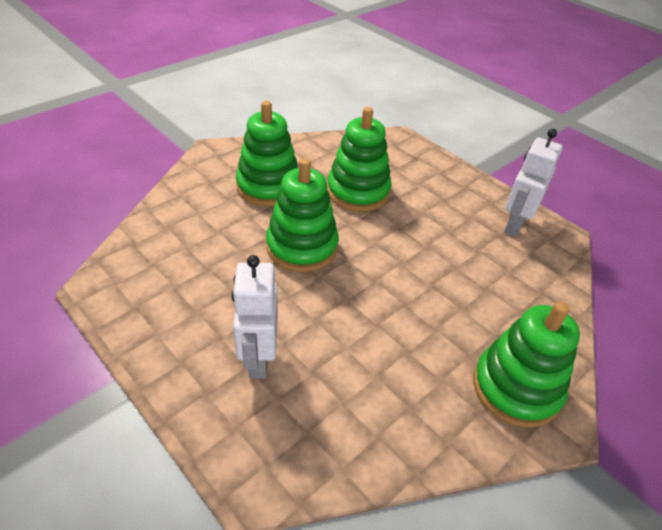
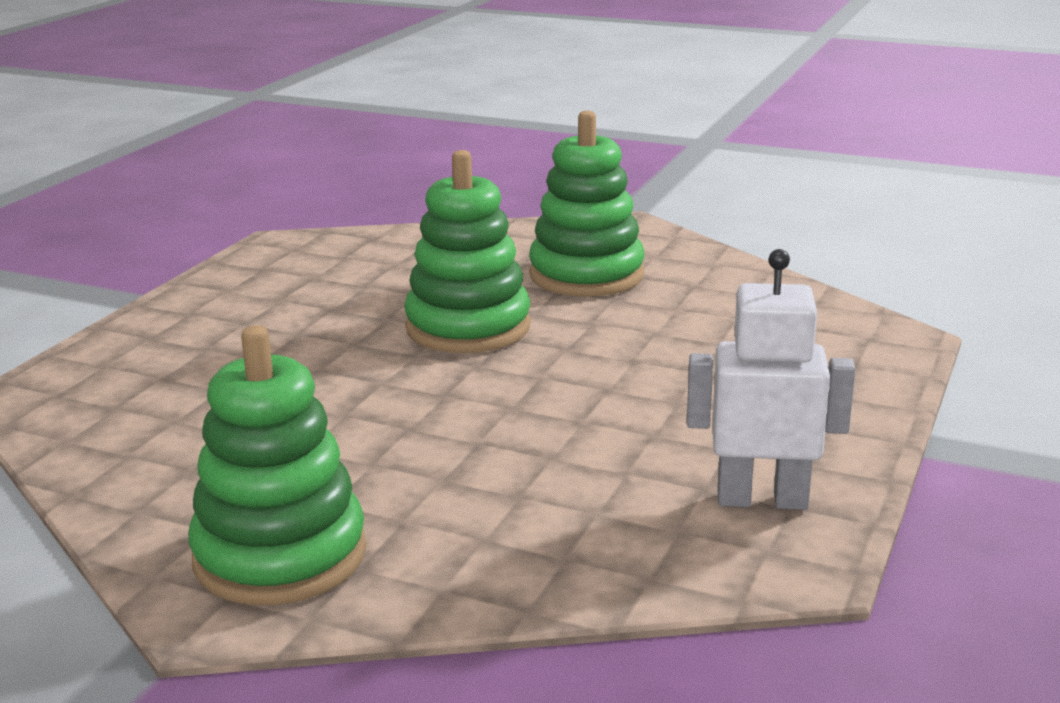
camera: 70 degrees right, 20 degrees down
(258, 358) = (221, 350): white robot -> none
(358, 192) = (663, 337): green stacking toy -> none

